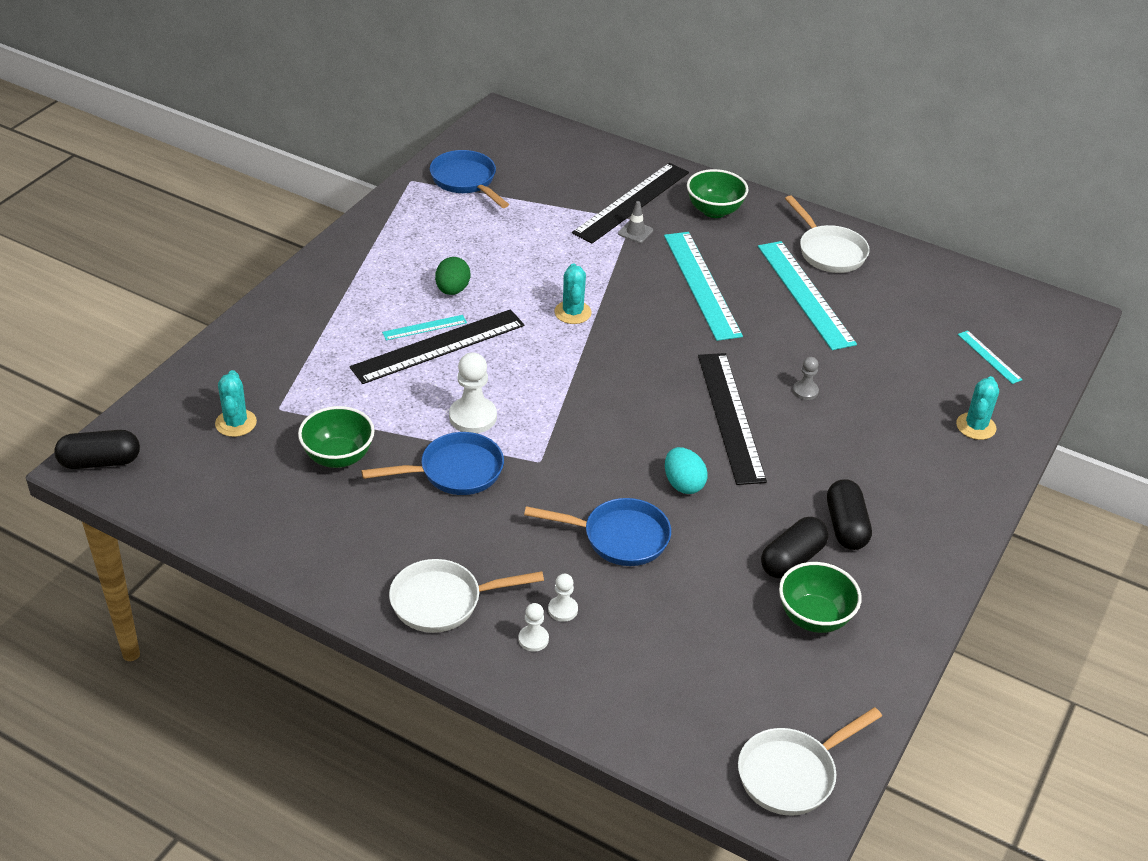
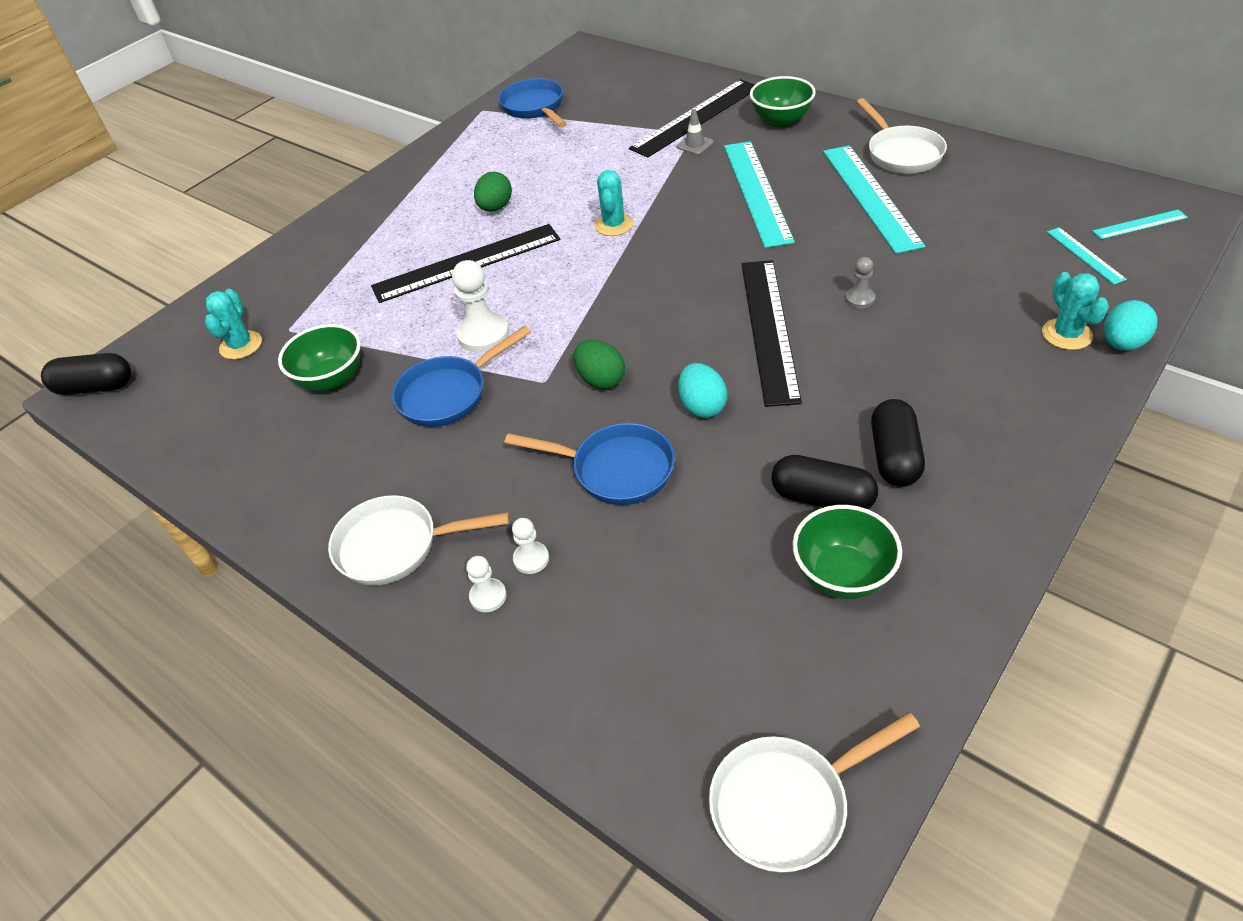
camera: 15 degrees right, 5 degrees up
(424, 327) = (458, 245): turquoise ruler -> turquoise ruler (1139, 224)
(454, 471) = (449, 394): blue pan -> blue pan turned 150 degrees clockwise
(590, 460) = (601, 380): none -> green egg
(792, 559) = (822, 498): black capsule -> black capsule turned 60 degrees clockwise
(976, 426) = (1066, 334): turquoise cactus -> turquoise cactus turned 45 degrees counterclockwise
(1019, 435) = (1122, 344): none -> turquoise egg

